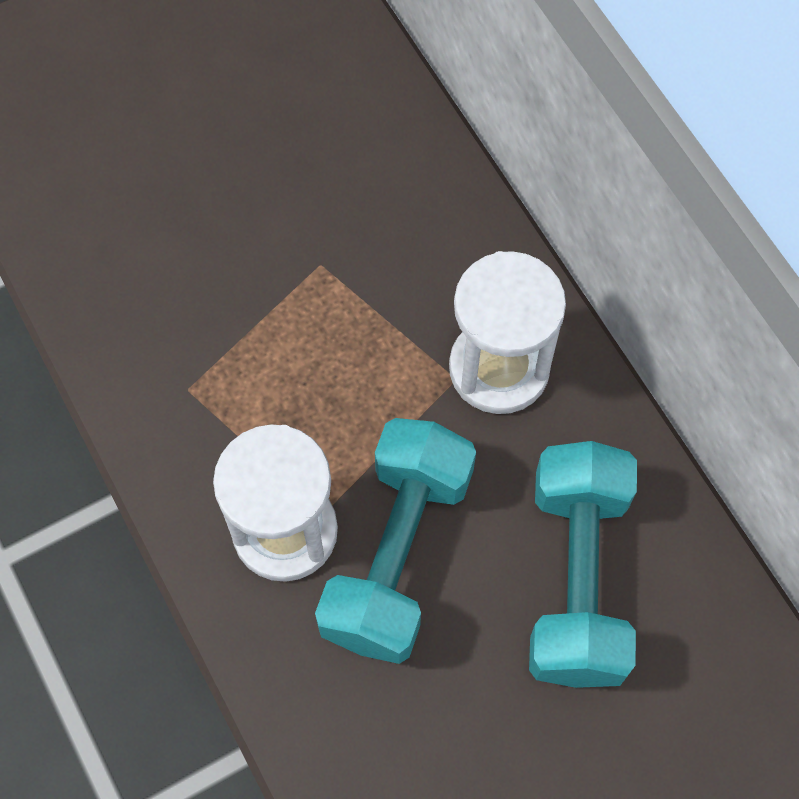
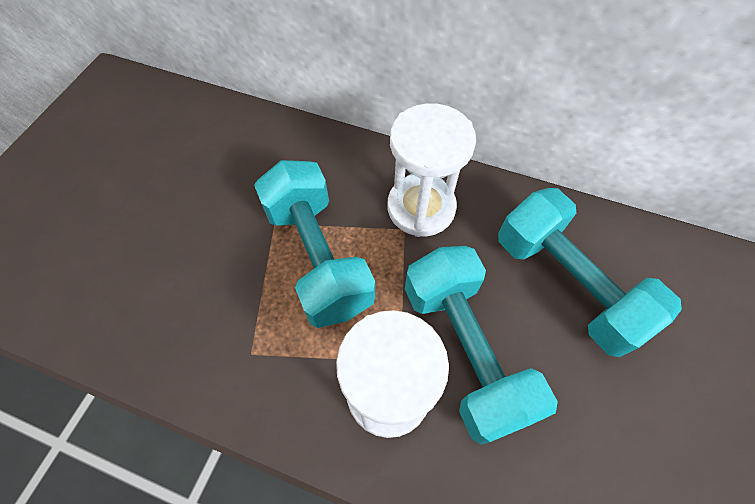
camera: 40 degrees left, 5 degrees down
(334, 339) = (318, 257): none -> turquoise dumbbell

